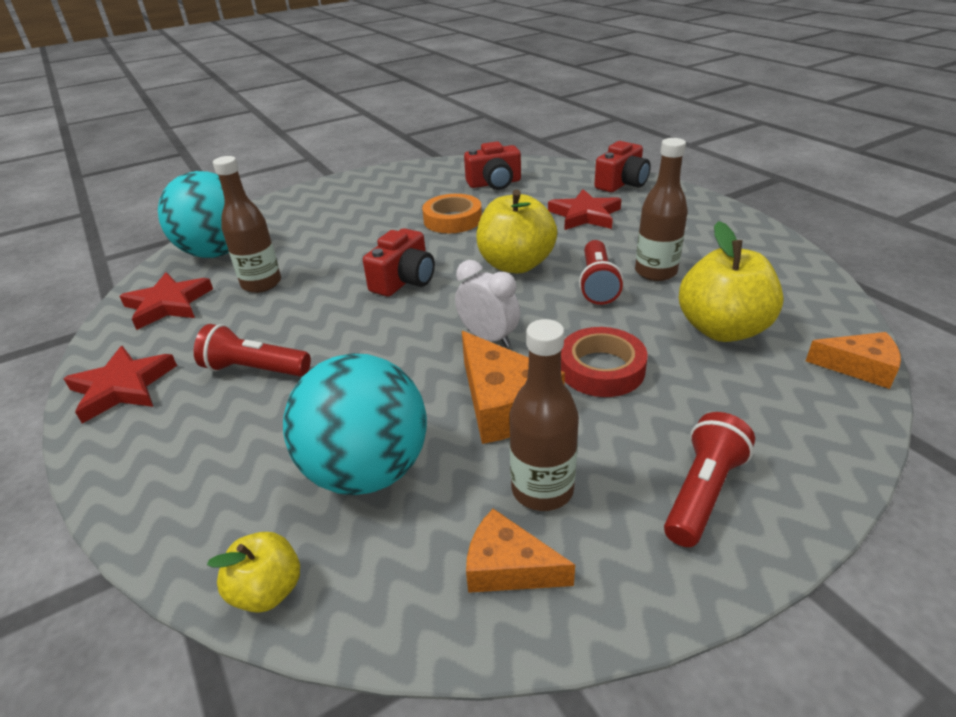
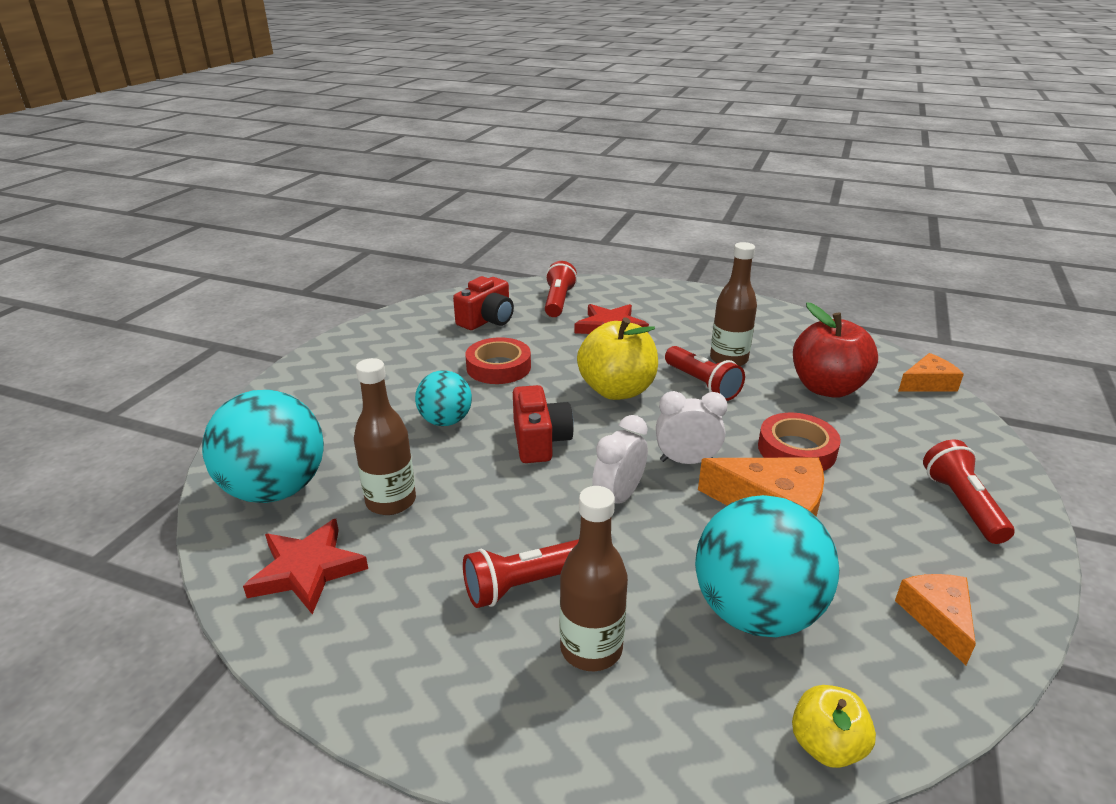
camera: 40 degrees left, 5 degrees down
(123, 387) = (402, 677): red star -> none
(364, 245) = (445, 421): none -> turquoise ball
(397, 342) = (618, 497): none -> white clock
(452, 219) = (498, 367): orange tape -> red tape
(508, 567) = (937, 618): orange cheese -> orange cheese turned 105 degrees clockwise
(542, 489) = (882, 555): brown bottle -> brown bottle (591, 649)
(571, 183) = (558, 301): none -> red flashlight
(622, 183) = (601, 291): red camera -> none
(722, 329) = (827, 388): yellow apple -> red apple

